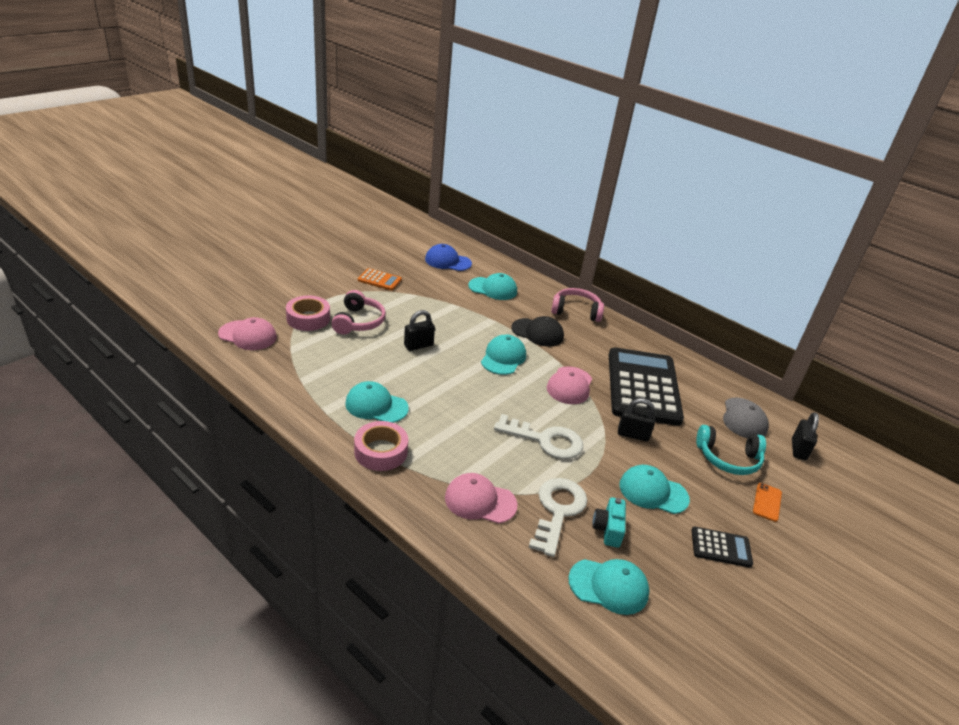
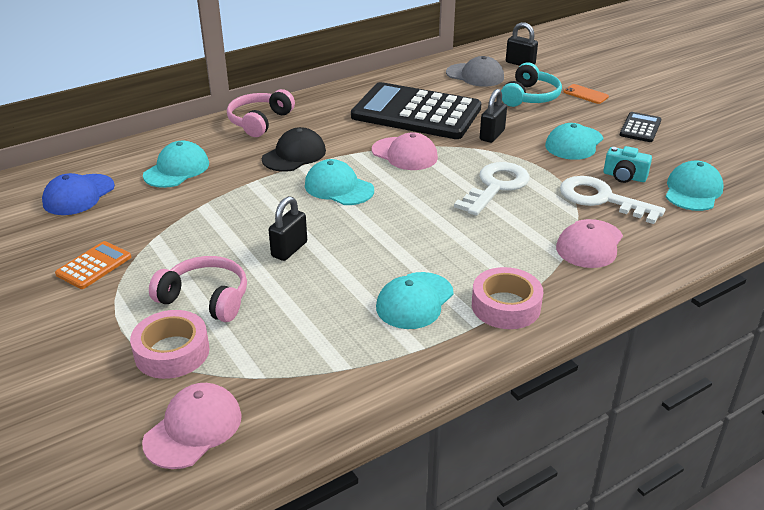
camera: 70 degrees left, 0 degrees up
(418, 345) = (289, 249): black padlock -> black padlock turned 45 degrees clockwise

